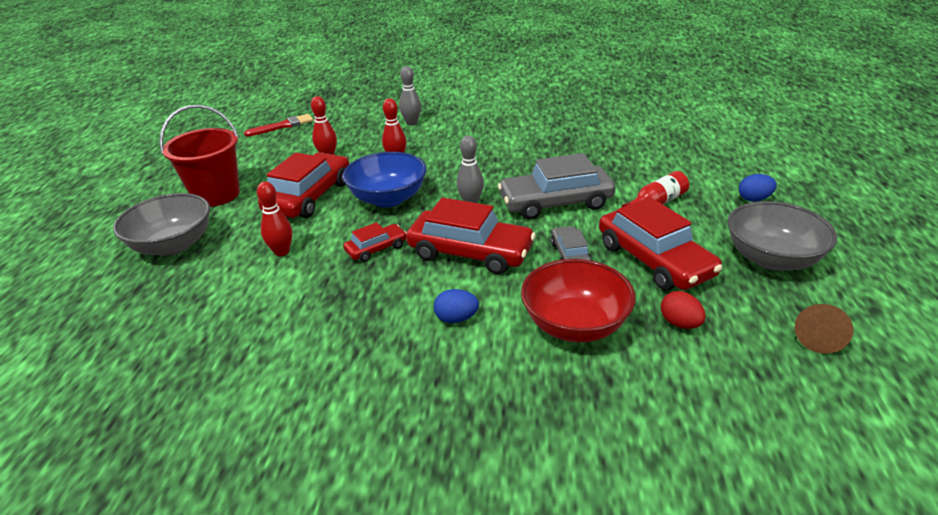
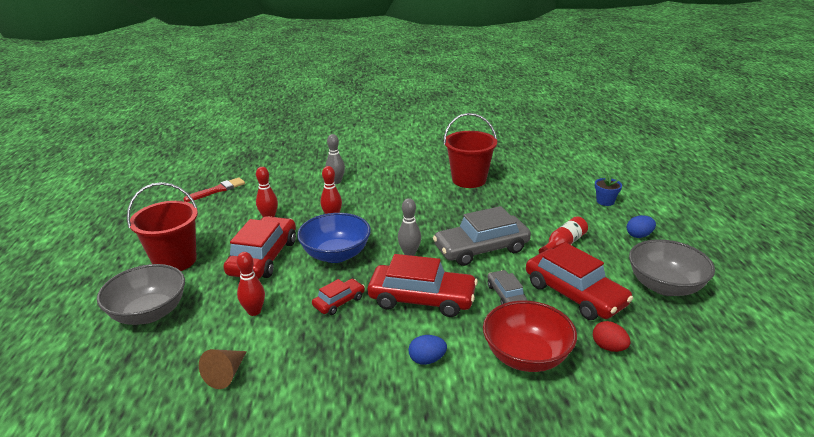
camera: 10 degrees left, 5 degrees down
(563, 127) = (469, 180): none -> red bucket
(722, 158) = (605, 201): none -> blue flower pot
(818, 336) = (715, 348): brown cone -> brown cone (226, 374)

